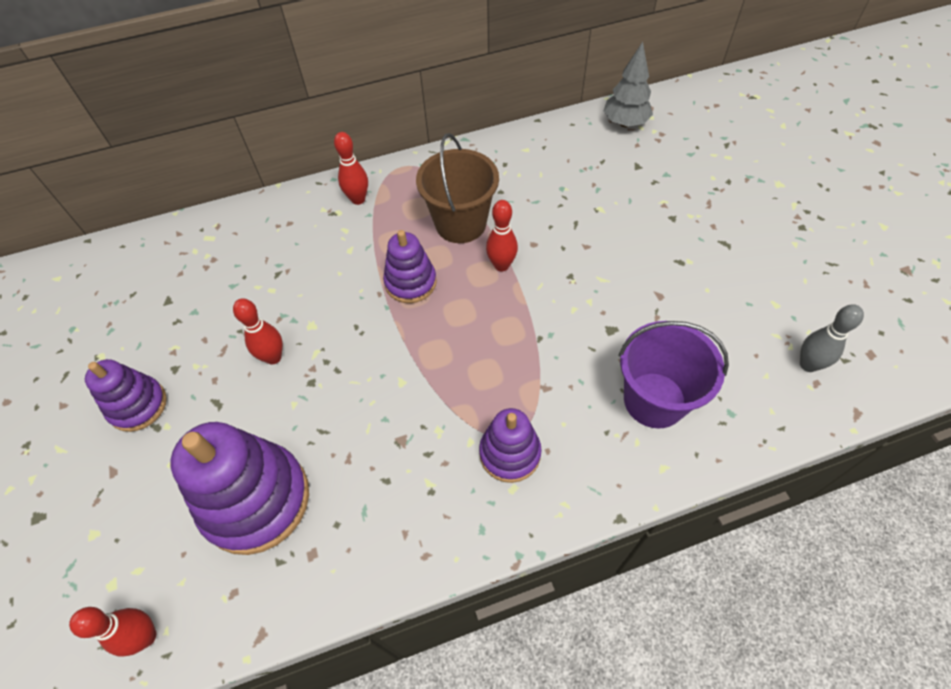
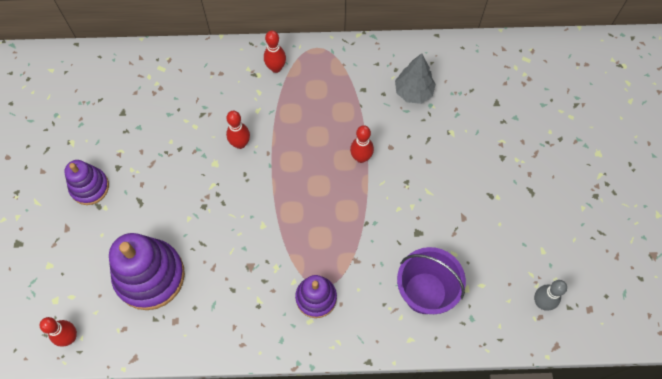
camera: 15 degrees right, 10 degrees up
(273, 357) = (183, 180): red bowling pin -> red bowling pin (240, 143)
(410, 282) = (292, 151): purple stacking toy -> none
(460, 223) = (344, 113): brown bucket -> none
(625, 123) = (504, 59): grey tree -> grey tree (413, 92)

